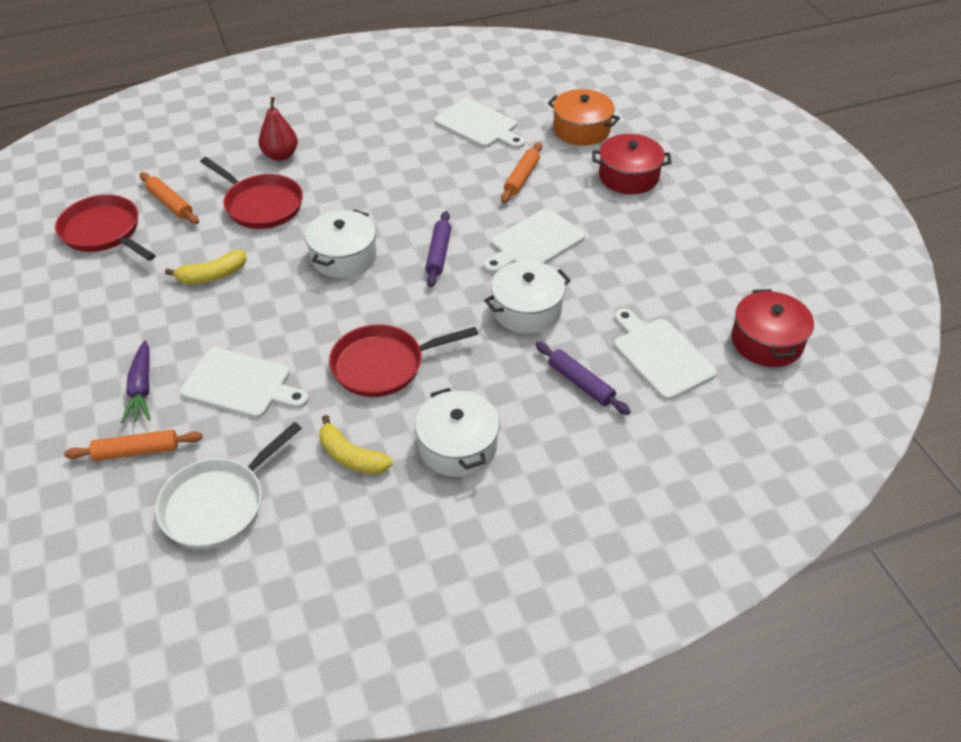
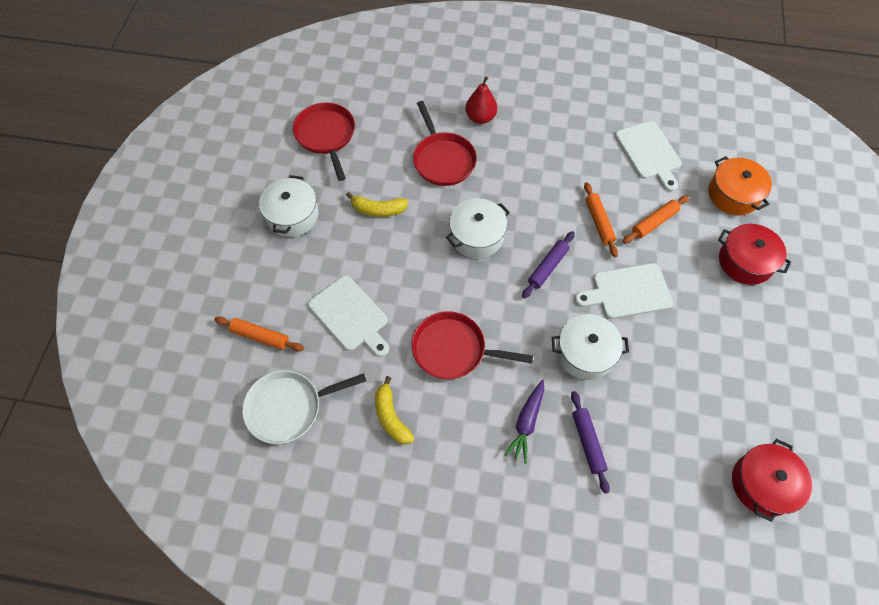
camera: 30 degrees right, 15 degrees up
(141, 389) = (287, 286): purple carrot -> purple carrot (526, 423)
(170, 204) = (381, 130): orange rolling pin -> orange rolling pin (599, 222)
(457, 446) = (467, 448): white pot -> white pot (292, 215)
(660, 356) = (665, 451): white cutting board -> none

